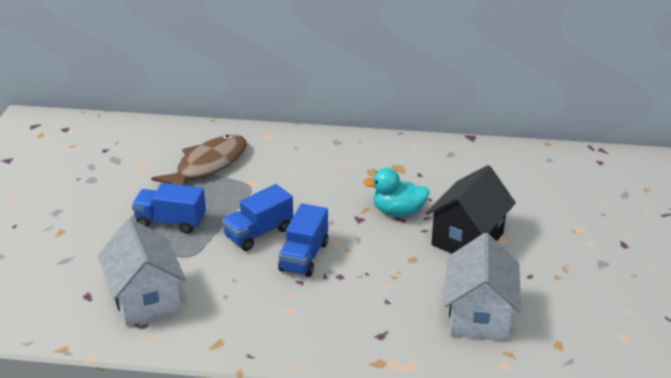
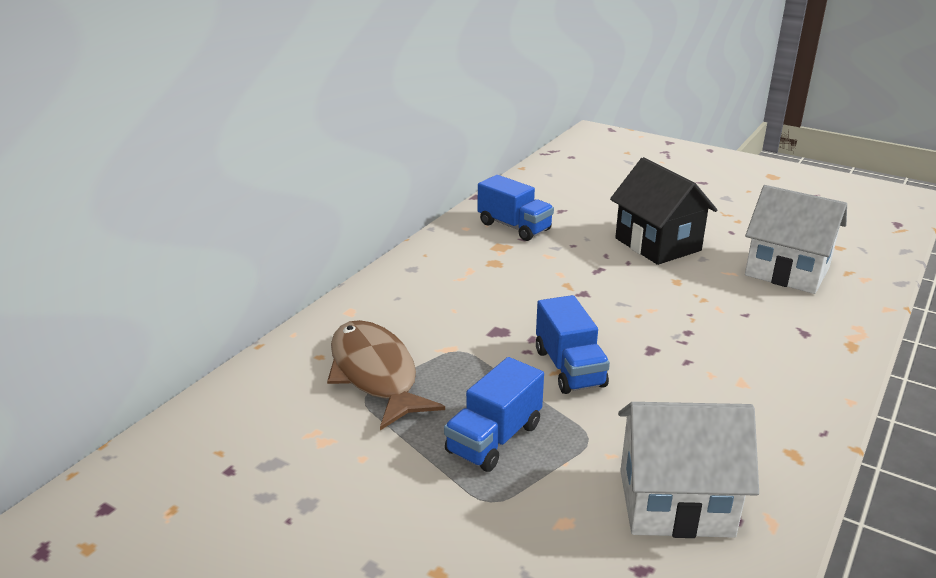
camera: 65 degrees left, 5 degrees down
(304, 256) = (638, 346): blue truck -> blue truck (514, 227)
(398, 212) = (585, 267): turquoise duck -> none

